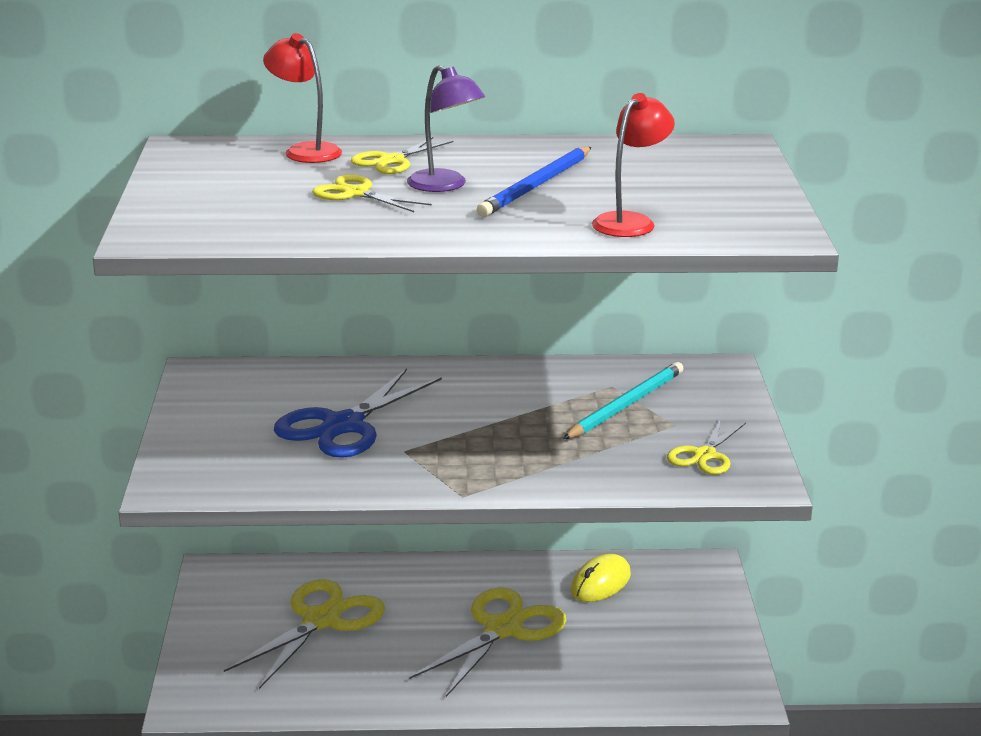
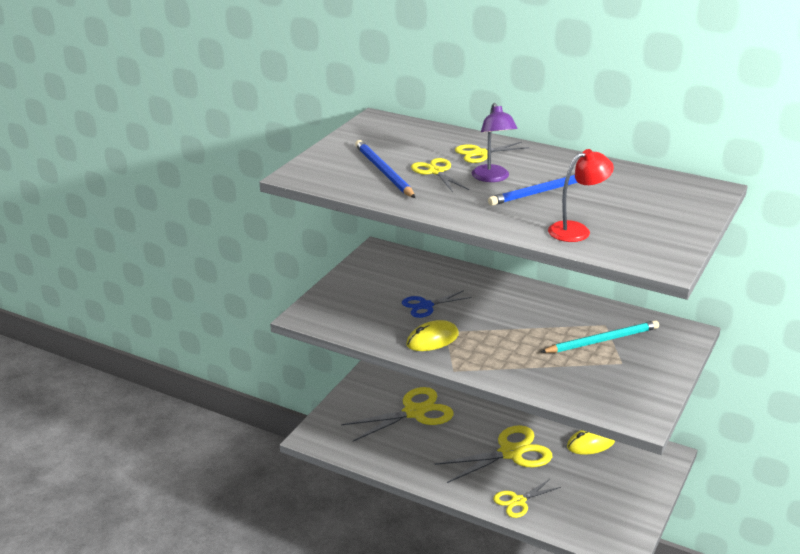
camera: 30 degrees right, 5 degrees up
(278, 208) = (383, 172): none -> blue pencil
(305, 151) = (439, 136): red lamp -> none
(343, 425) = (426, 305): blue scissors -> blue scissors, size x0.58
(395, 466) = (432, 339): none -> yellow mouse
(704, 455) = (622, 389): yellow scissors -> yellow scissors (518, 501)

